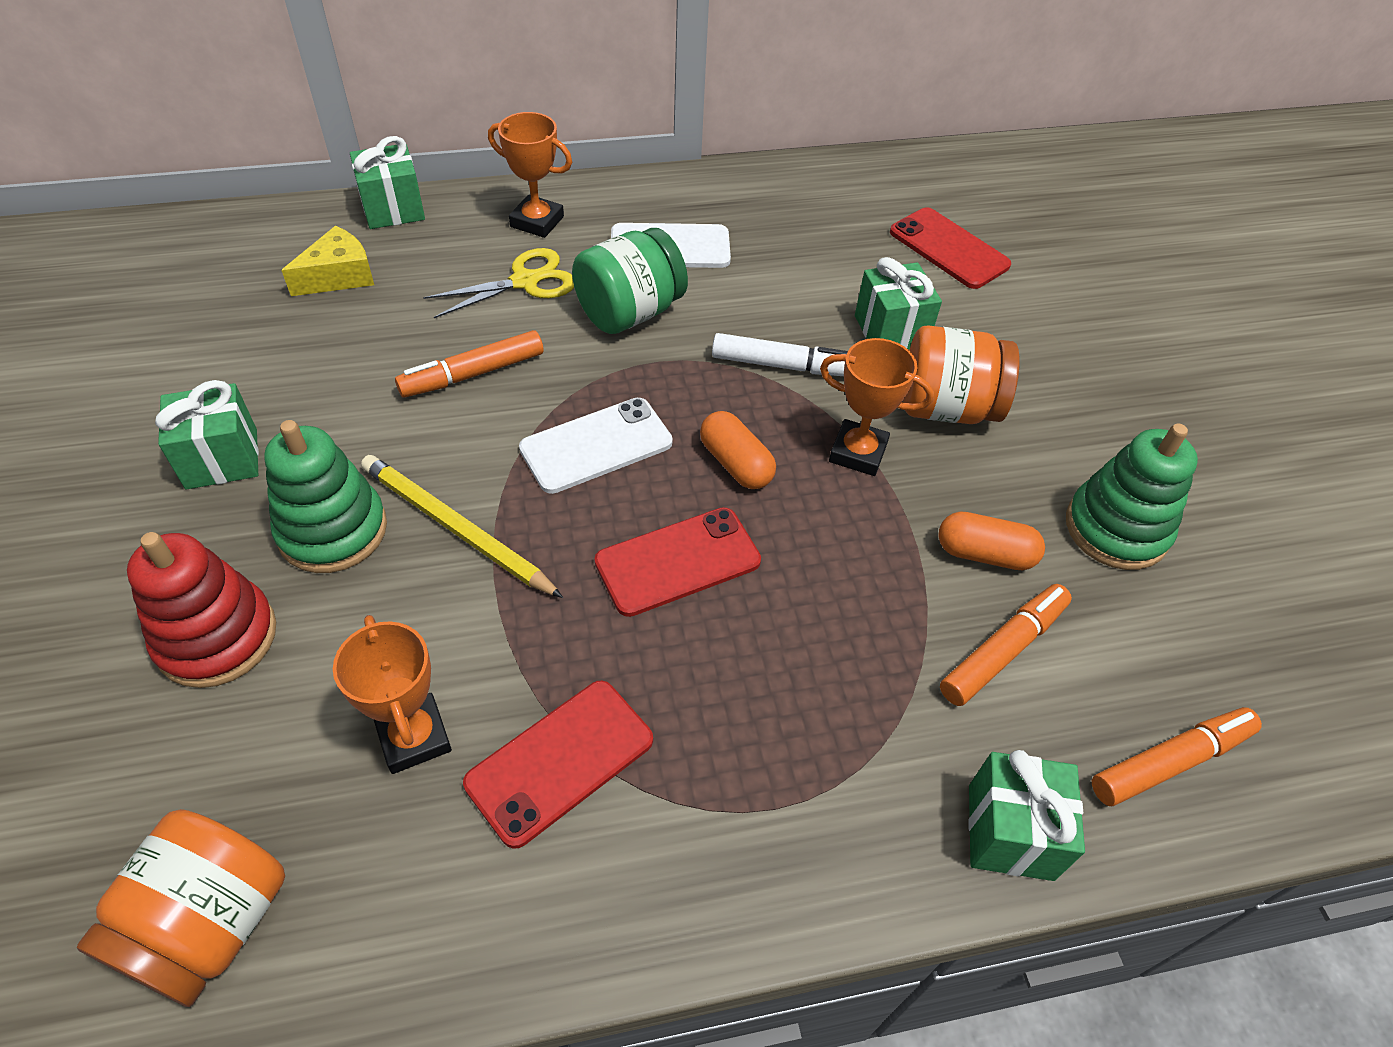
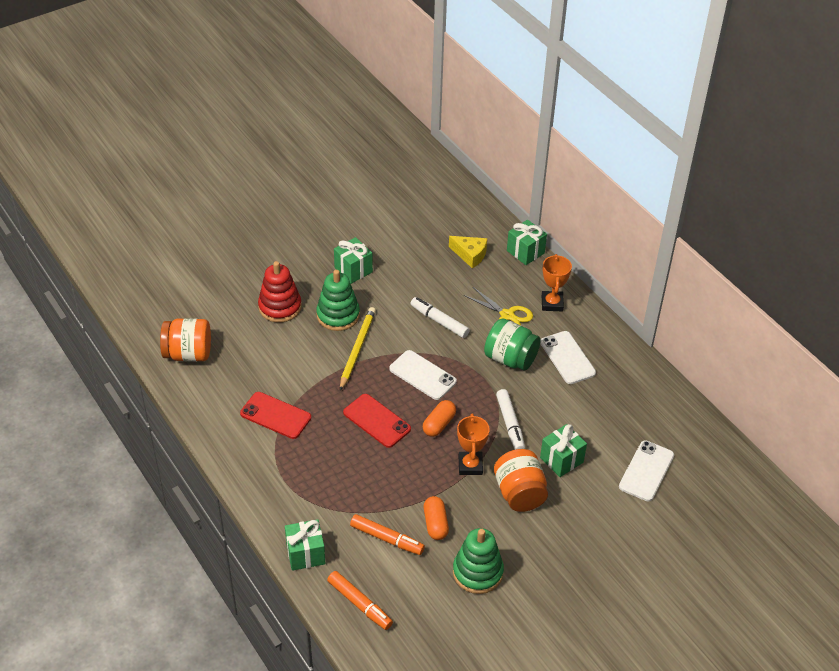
camera: 70 degrees right, 5 degrees down
(414, 737) = (267, 374): orange trophy -> none
(473, 374) = (439, 321): orange marker -> white marker
(949, 248) = (646, 471): red phone -> white phone

